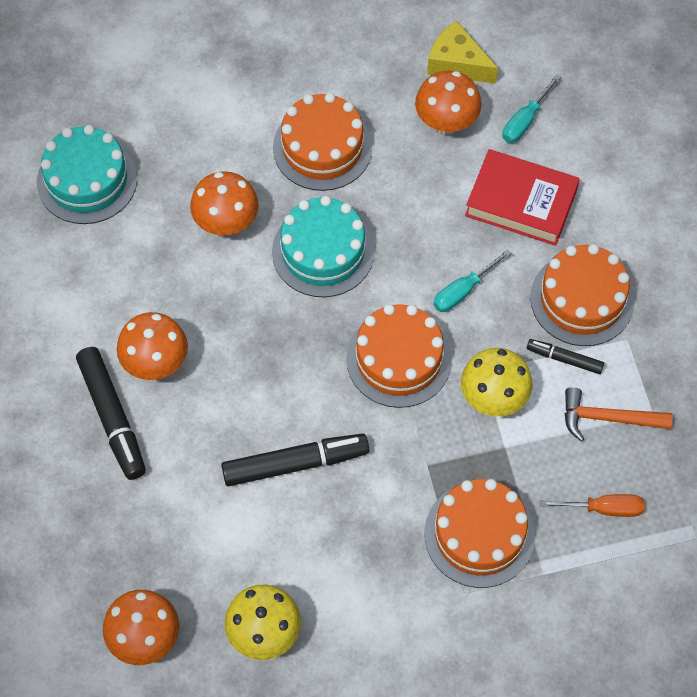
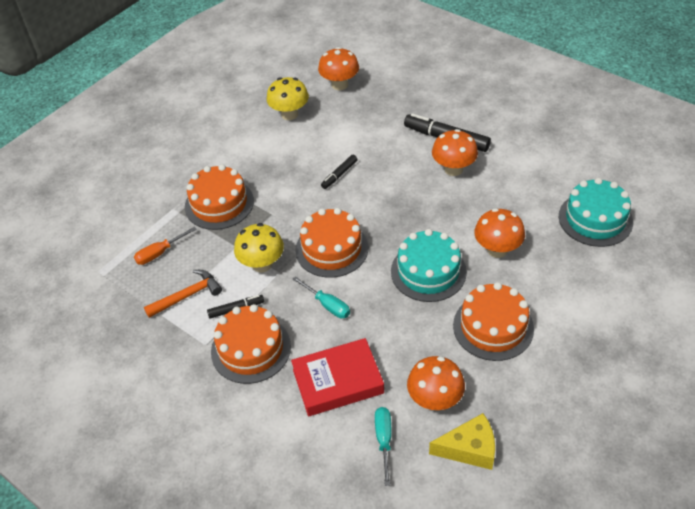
camera: 145 degrees right, 15 degrees down
(295, 463) = (339, 175): black marker -> black marker, size x0.55
(463, 291) = (327, 305): turquoise screwdriver -> turquoise screwdriver turned 120 degrees clockwise

